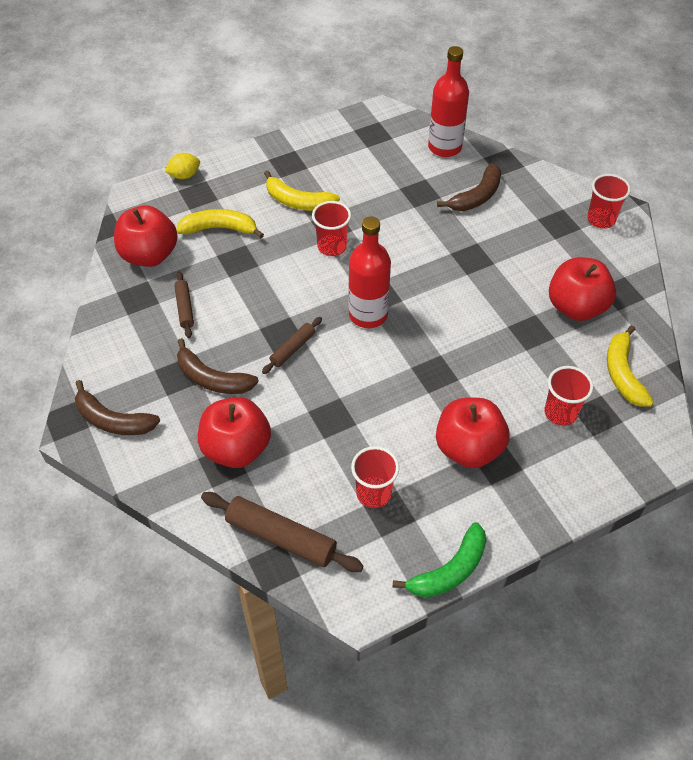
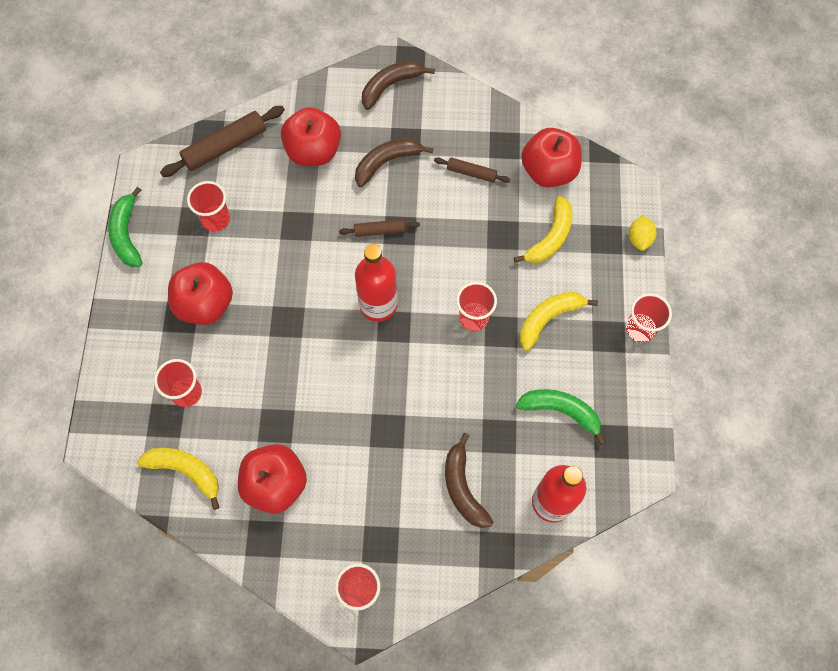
camera: 120 degrees right, 15 degrees up
(268, 148) = (640, 329): none -> red cup
(292, 349) = (379, 230): brown rolling pin -> brown rolling pin turned 75 degrees counterclockwise
(371, 167) = (561, 411): none -> green banana

